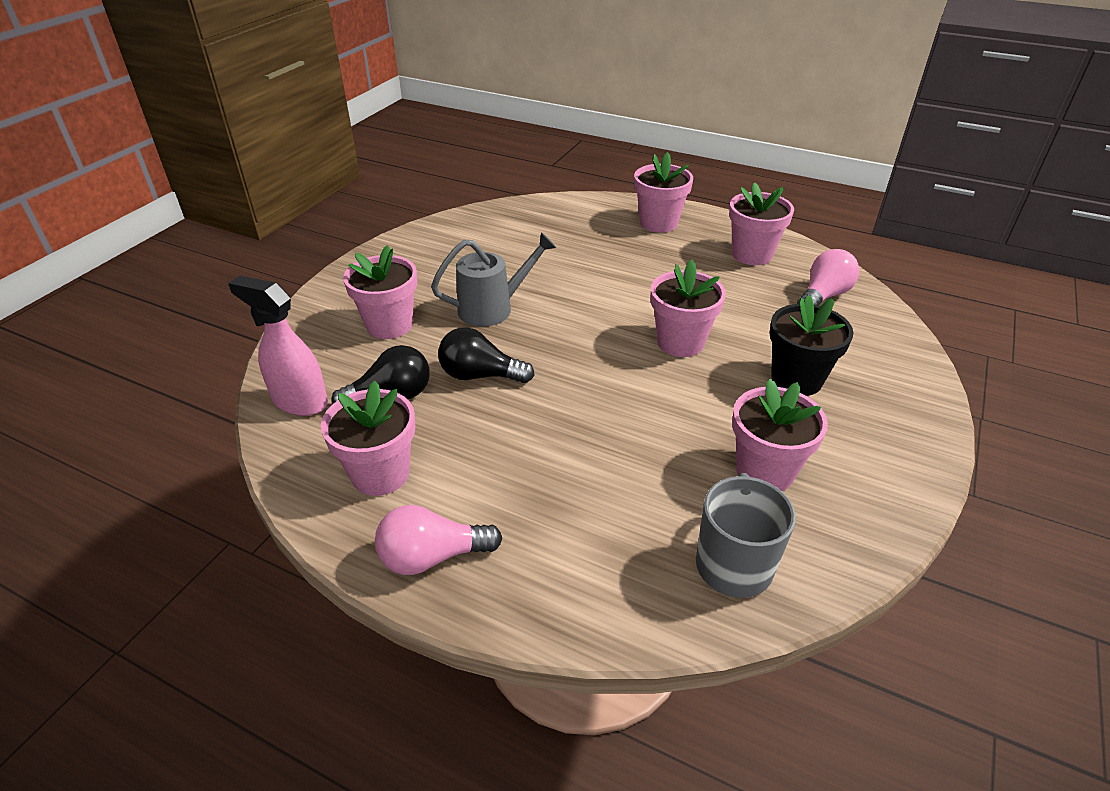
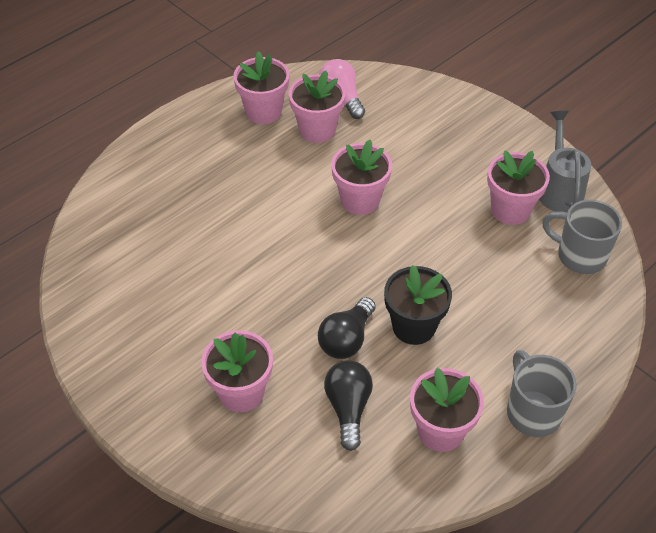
camera: 70 degrees left, 10 degrees up
(299, 401) = (327, 480): pink spray bottle -> none
(432, 557) = (532, 412): pink light bulb -> grey mug
(493, 308) = (254, 307): grey watering can -> grey watering can (559, 189)
(658, 223) = (178, 149): pink flower pot -> pink flower pot (317, 130)
(796, 379) = (429, 155): black flower pot -> black flower pot (413, 326)

